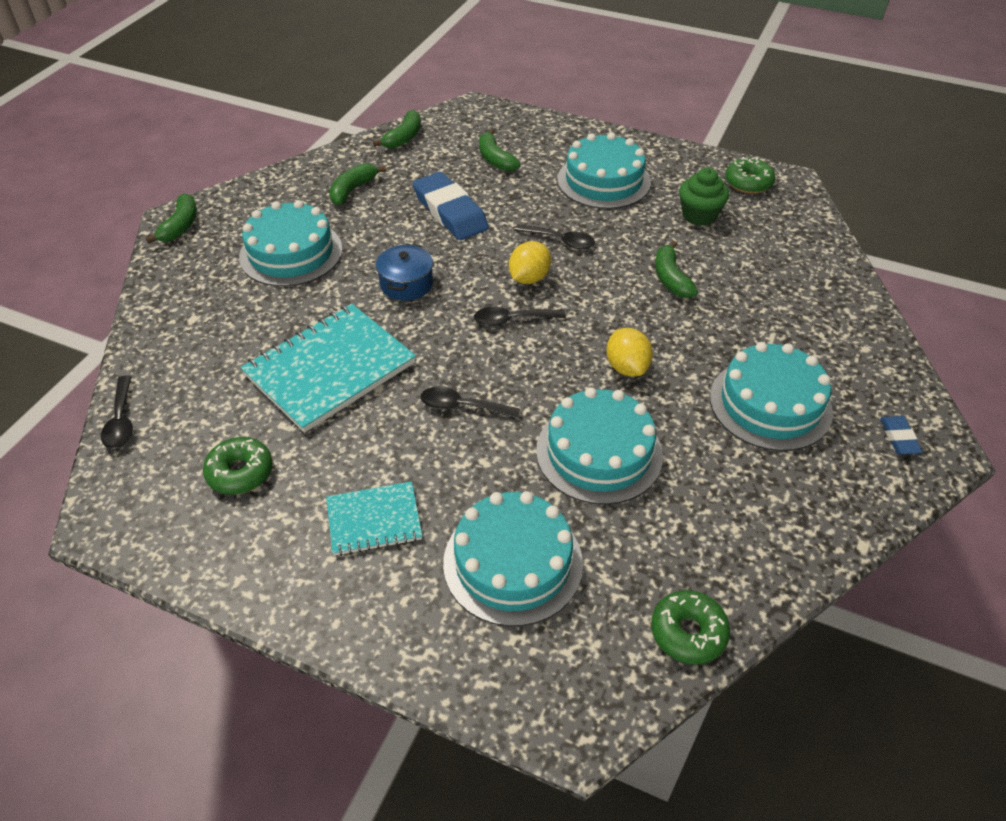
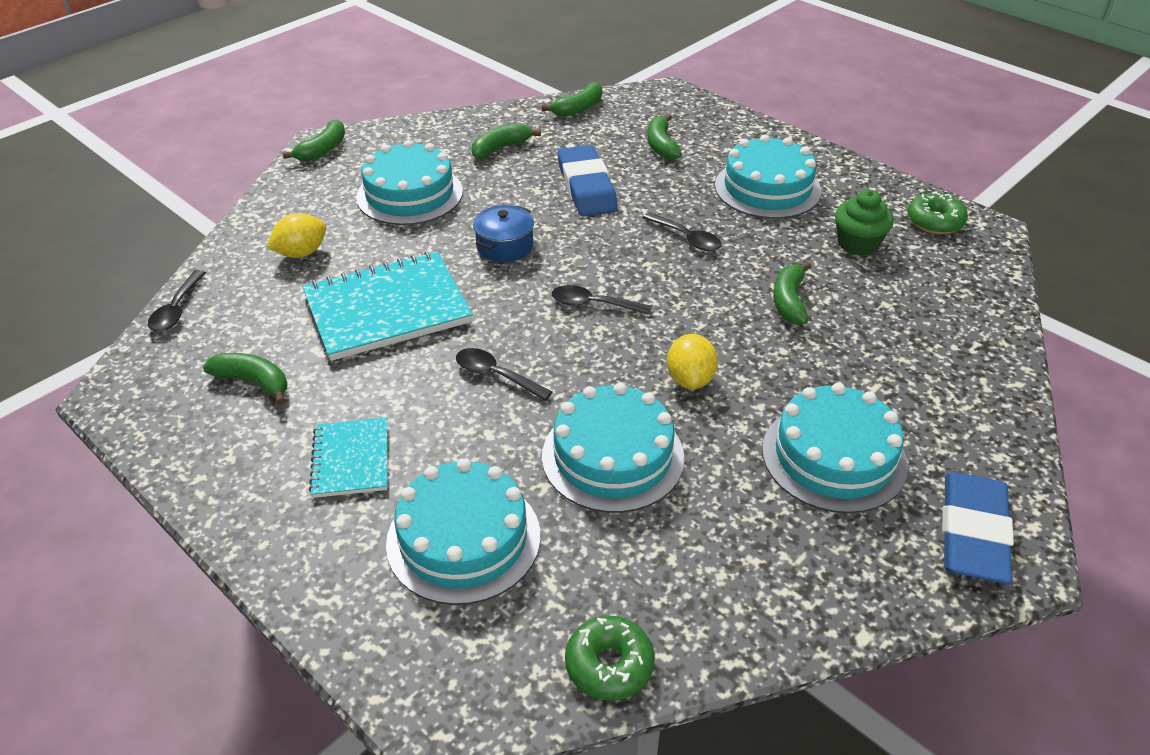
camera: 20 degrees right, 5 degrees down
(240, 472) = (253, 382): green donut -> green banana
(374, 520) = (351, 459): turquoise notebook -> turquoise notebook turned 75 degrees clockwise
(529, 278) = (633, 268): yellow lemon -> yellow lemon (301, 253)
(899, 438) = (973, 533): blue eraser -> blue eraser, size x2.17

